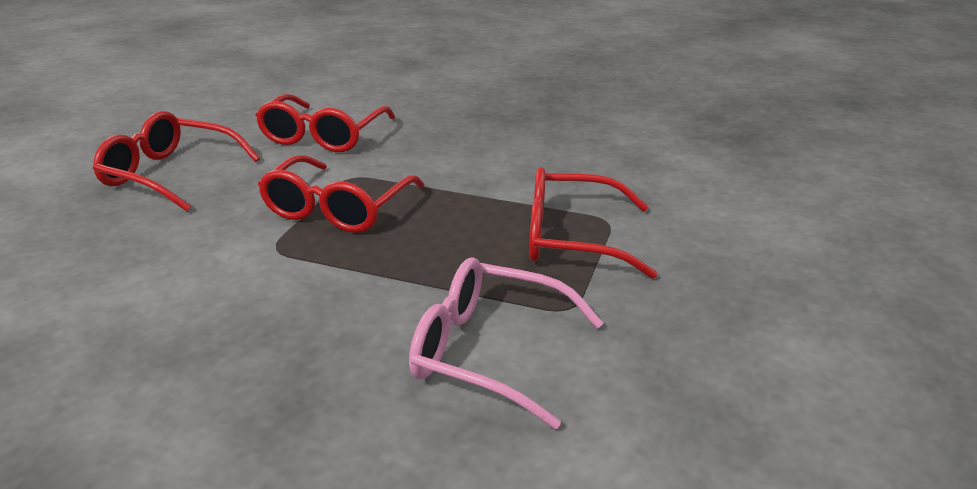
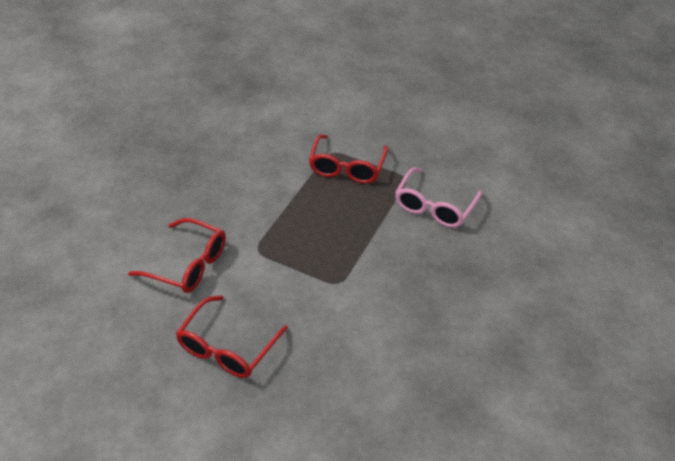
camera: 85 degrees left, 15 degrees up
(337, 209) = (297, 256): red glasses -> none

